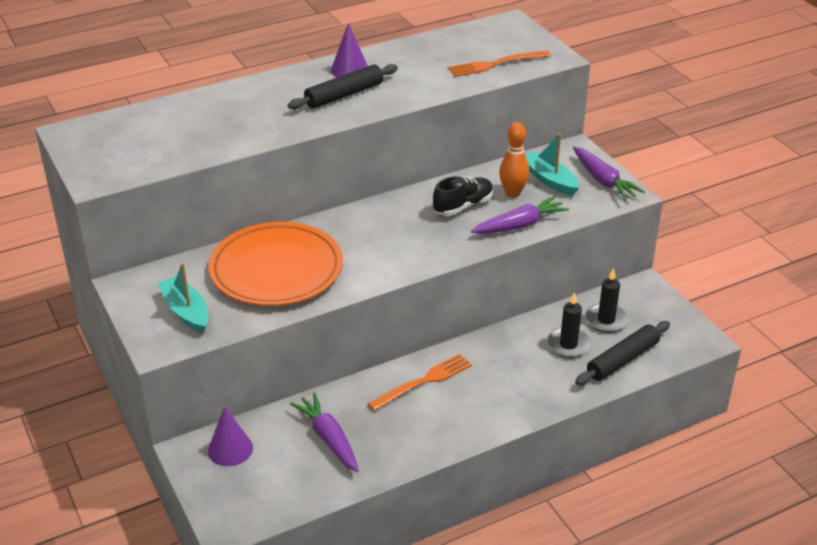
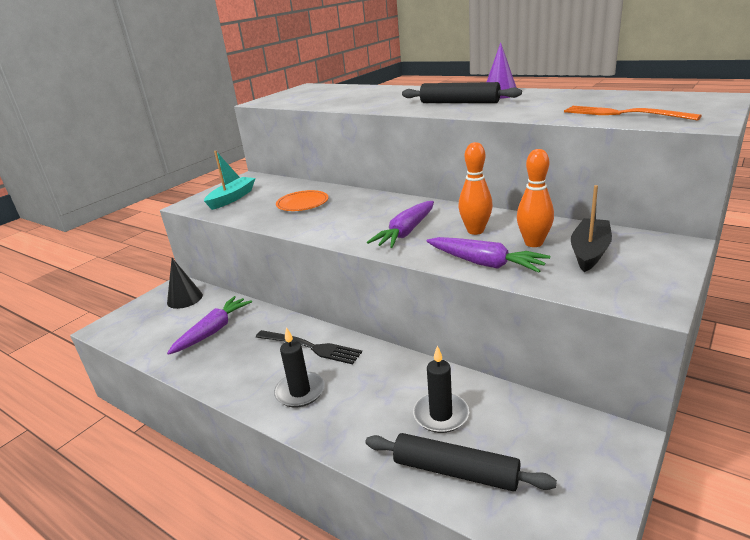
camera: 65 degrees right, 10 degrees down
(230, 449) = (185, 299): purple cone -> black cone
(276, 269) = (302, 204): orange plate -> orange plate, size x0.47
(424, 381) = (311, 347): orange fork -> black fork
(463, 206) = (475, 231): black shoe -> orange bowling pin
(549, 180) = (589, 252): turquoise boat -> black boat
(603, 180) = (648, 279): purple carrot -> purple carrot (406, 232)
(606, 320) = (514, 428): black candle -> black candle (300, 392)

